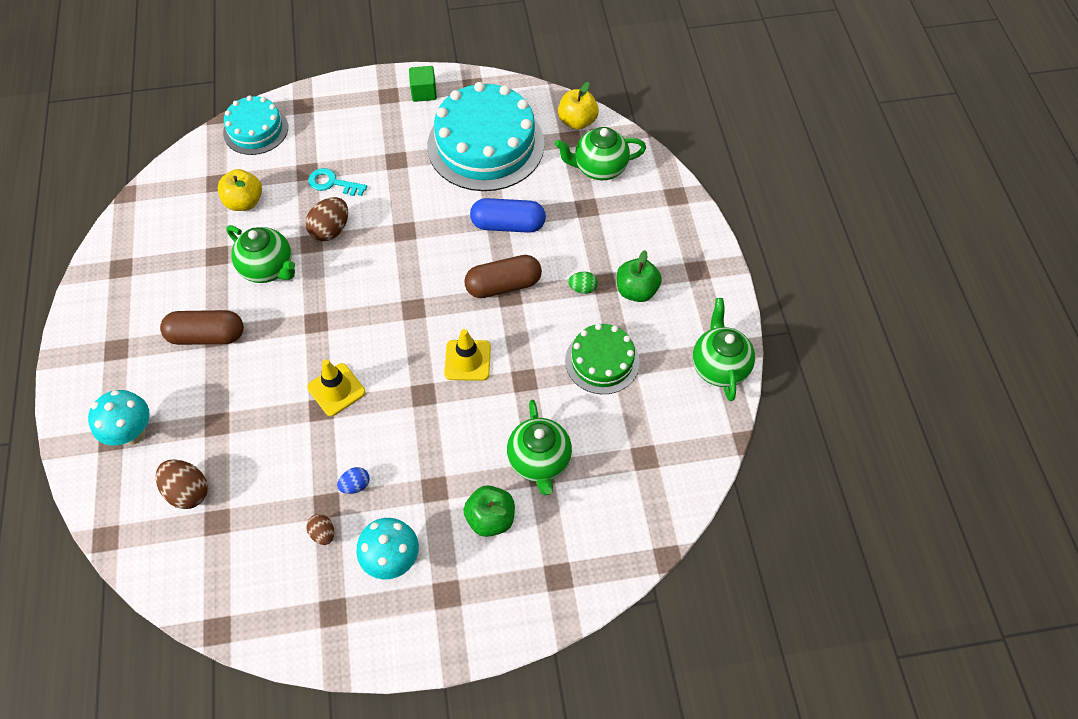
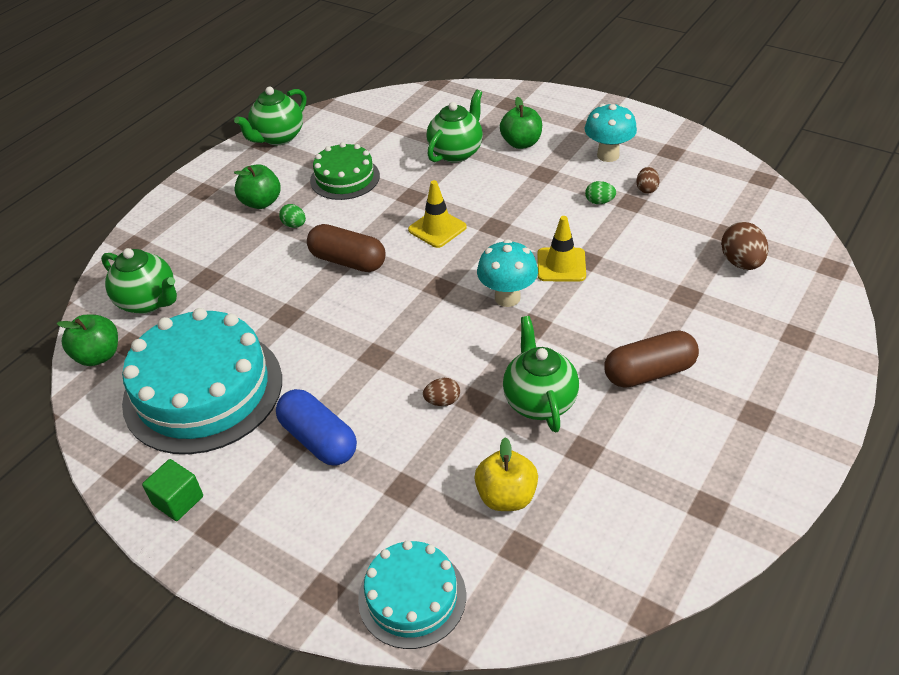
camera: 135 degrees left, 15 degrees down
(132, 433) = (772, 329): turquoise mushroom -> turquoise mushroom (507, 298)
(207, 336) = (649, 372): brown capsule -> brown capsule turned 60 degrees counterclockwise
(331, 230) = (442, 401): brown egg -> brown egg, size x0.59
(332, 183) = (392, 453): turquoise key -> none
(355, 485) = (599, 202): blue egg -> green egg
(508, 224) = (283, 303): blue capsule -> blue capsule (318, 439)
(577, 121) = (98, 356): yellow apple -> green apple

